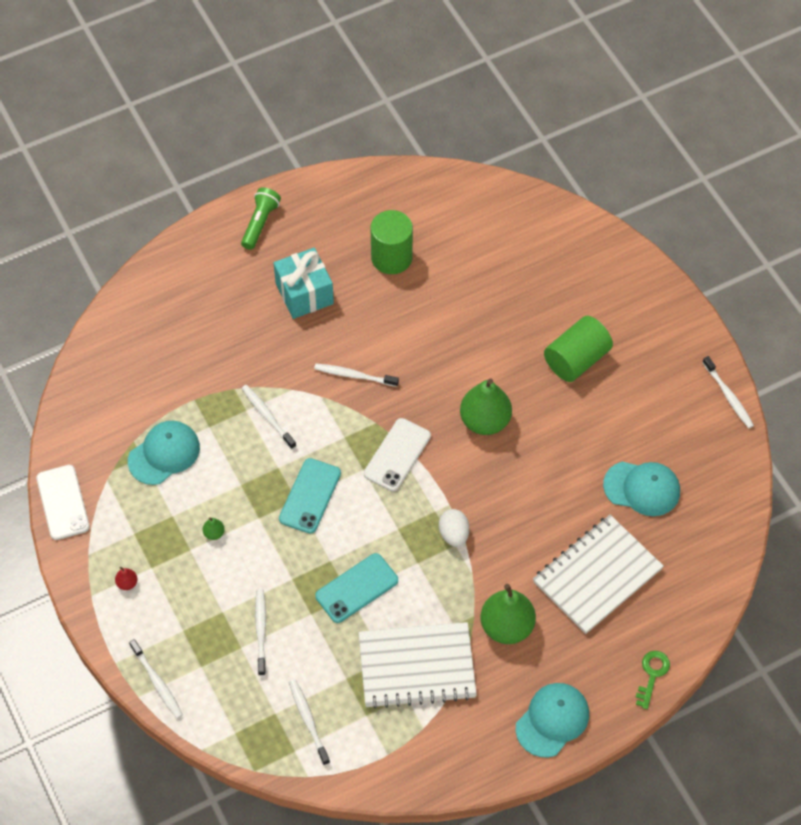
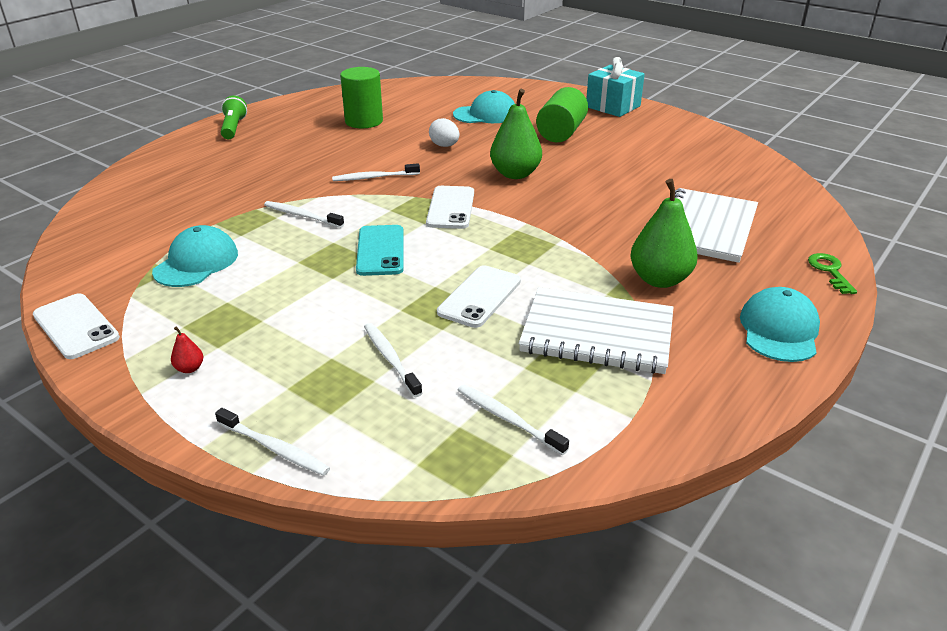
camera: 25 degrees left, 25 degrees down
(214, 533) = (286, 301): green pear -> none
(304, 293) = (296, 150): turquoise gift -> turquoise gift (613, 106)
(357, 588) = (480, 297): turquoise phone -> white phone
(417, 667) = (597, 334): white notebook -> white notebook turned 45 degrees clockwise
(454, 534) = (548, 238): white egg -> white egg (444, 146)
(642, 488) = (685, 176): turquoise cap -> turquoise cap (485, 114)
(728, 396) = (695, 124): white toothbrush -> none

